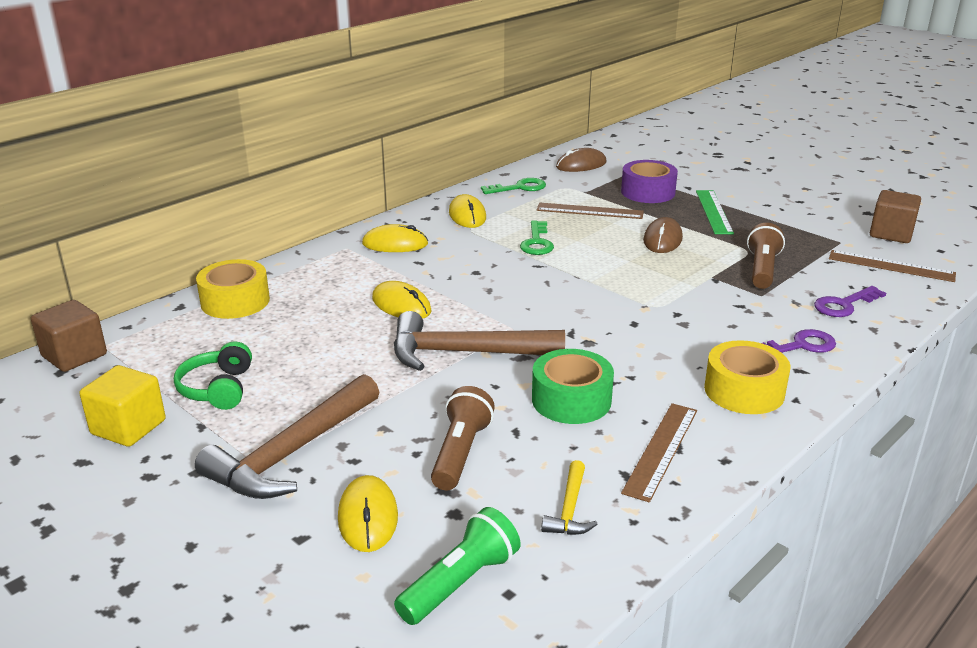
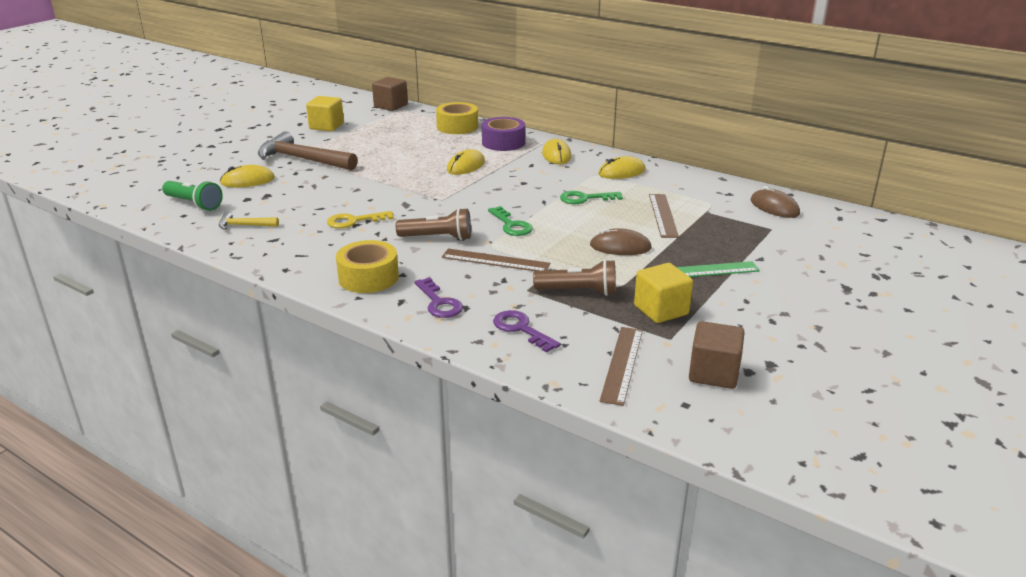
camera: 80 degrees right, 0 degrees up
(218, 389) = (362, 137): green headphones -> none
(460, 453) = (299, 196): brown flashlight -> brown flashlight (438, 238)
(465, 353) = (407, 188): brown hammer -> none
(519, 188) = (694, 186): green key -> green key (511, 225)
(571, 400) = (354, 221): green tape -> yellow key
(648, 192) = (729, 239): purple tape -> purple tape (503, 142)
(661, 450) = (297, 249): brown ruler -> brown ruler (495, 261)
(791, 238) = (661, 310): none -> yellow cube

